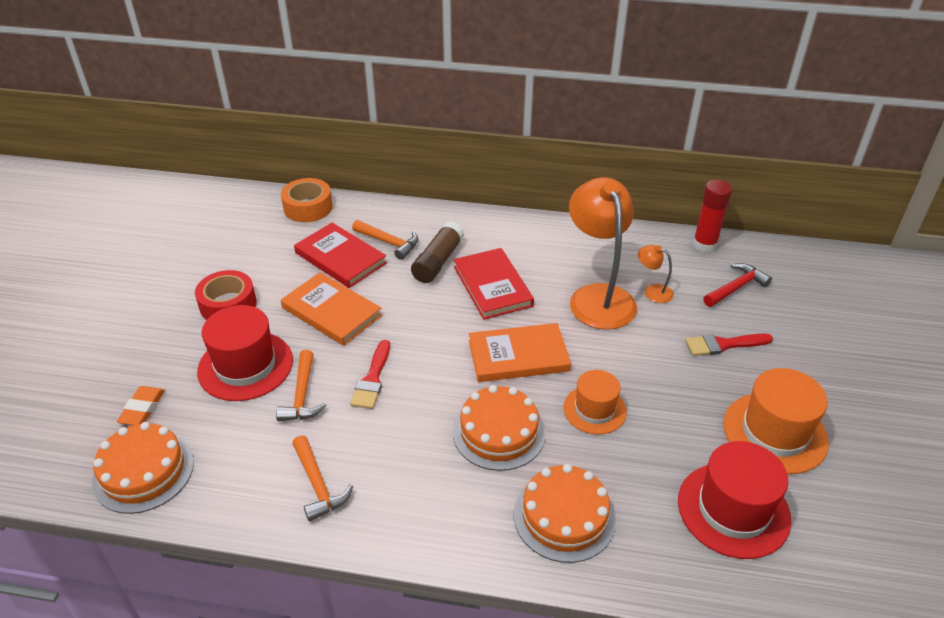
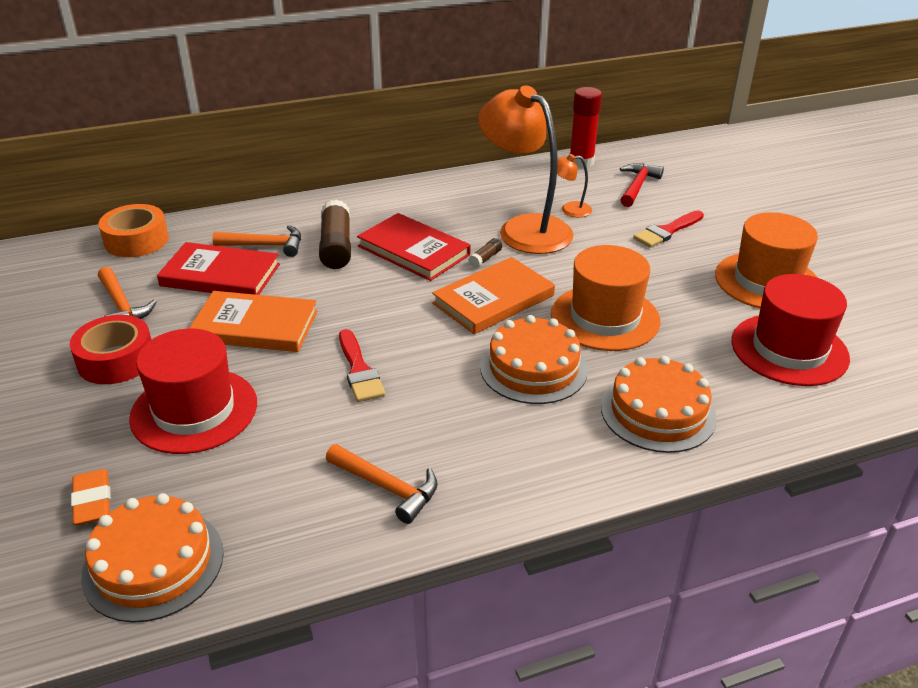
camera: 30 degrees left, 5 degrees down
(302, 395) = (291, 413): orange hammer -> orange hammer (122, 306)
(542, 314) = (485, 258): none -> brown glue stick
(594, 409) = (605, 317): orange hat -> orange hat, size x1.57

